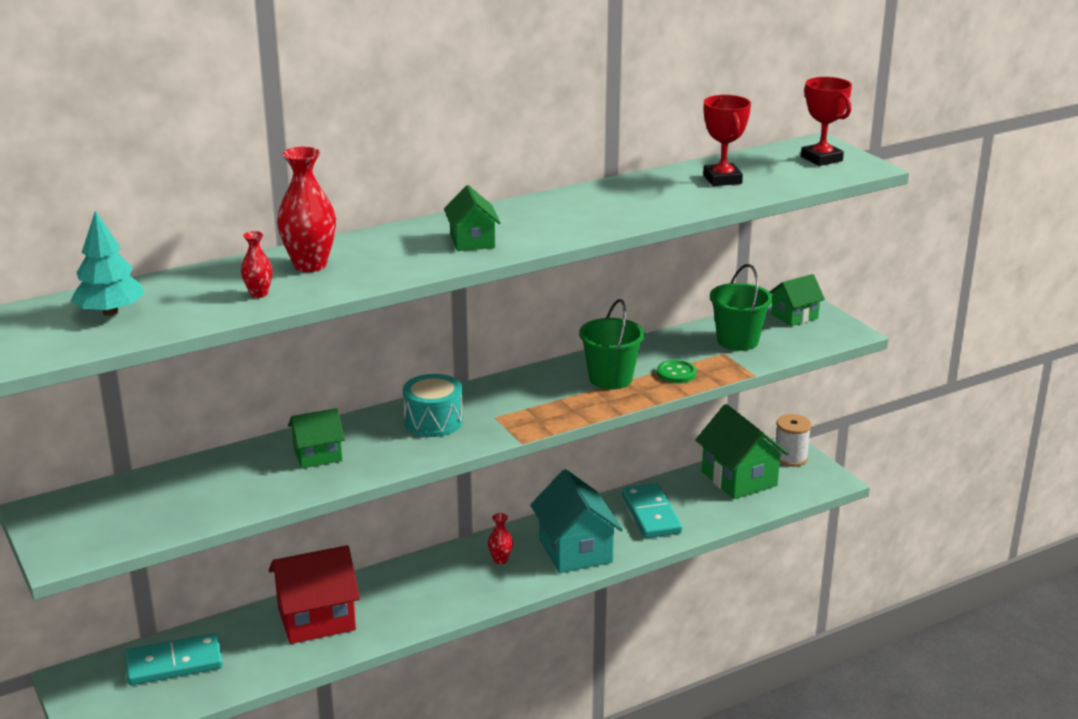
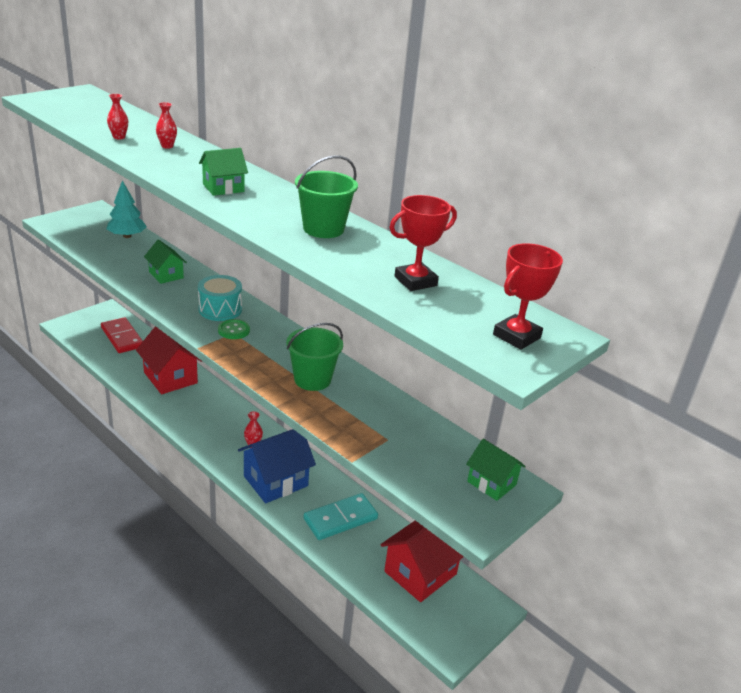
camera: 70 degrees right, 5 degrees up
(110, 312) = (90, 109): turquoise tree -> turquoise tree (127, 236)
(174, 663) = (122, 337): turquoise domino -> red domino
(310, 265) = (167, 146): red vase -> red vase, size x0.52
(575, 550) = (275, 481): turquoise house -> blue house
(676, 373) = (336, 413): green button -> green button (234, 330)
(737, 341) = (416, 447): green bucket -> green bucket (323, 229)
(739, 478) = (420, 573): green house -> red house
(790, 458) = (475, 610): white spool -> none

